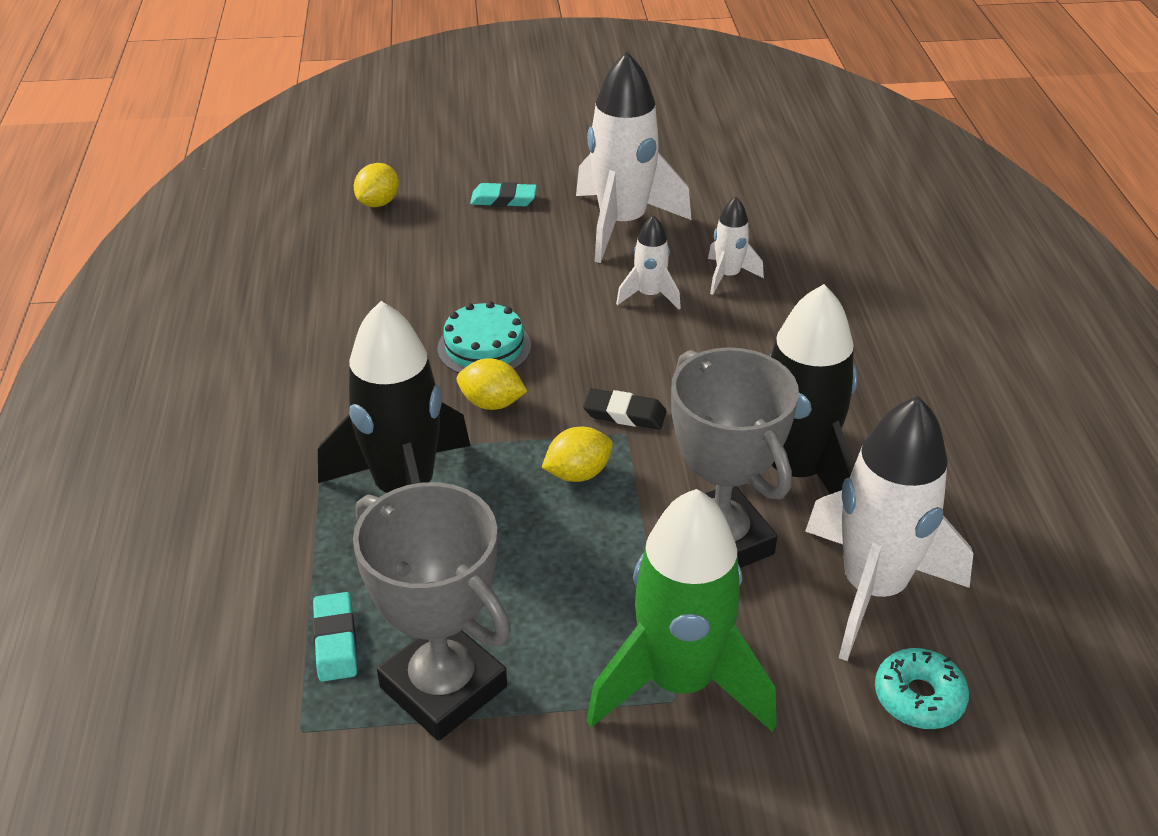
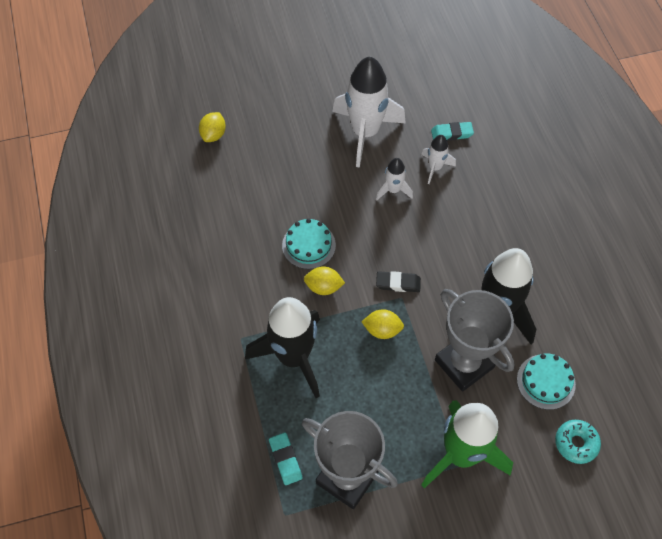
camera: 10 degrees left, 20 degrees up
(503, 199) = (289, 121): turquoise eraser -> turquoise eraser (451, 133)
(578, 473) = (382, 330): yellow lemon -> yellow lemon turned 45 degrees clockwise
(872, 589) = (546, 381): white rocket -> turquoise cake

